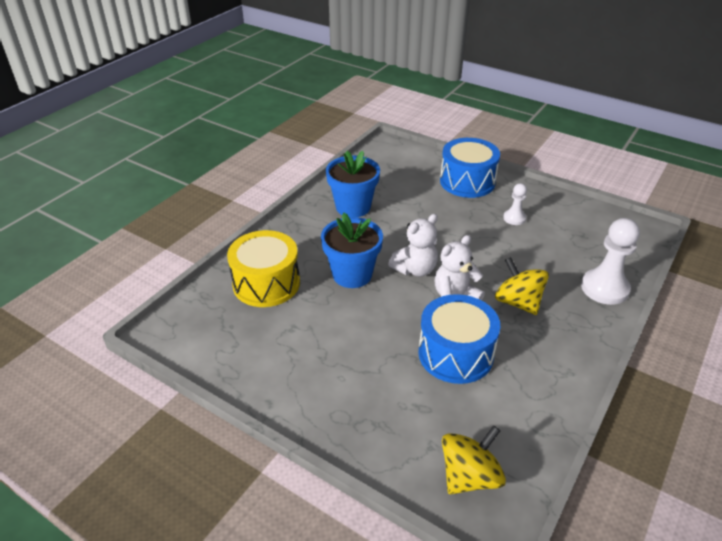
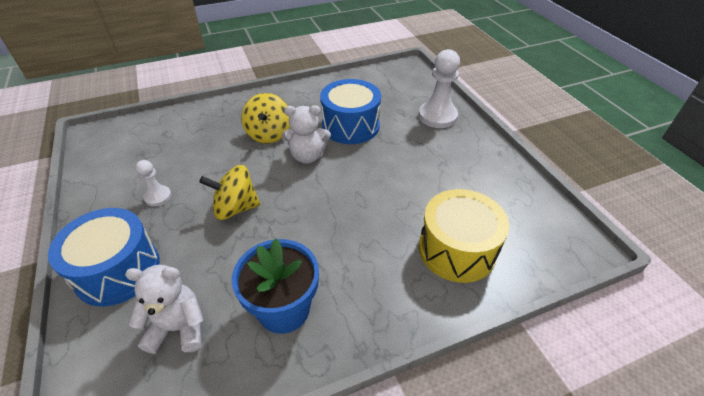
camera: 145 degrees left, 5 degrees up
(352, 274) = (367, 216): blue flower pot -> none
(415, 269) = (307, 193): white teddy bear -> white teddy bear (178, 328)
(469, 476) = (405, 81): yellow spinning top -> yellow spinning top (235, 208)
(604, 288) = (202, 116): white pawn -> white pawn (437, 116)

